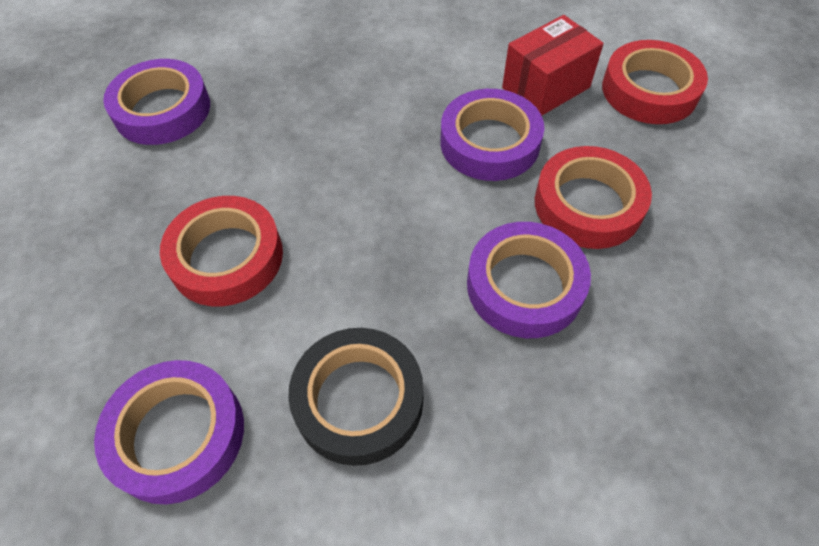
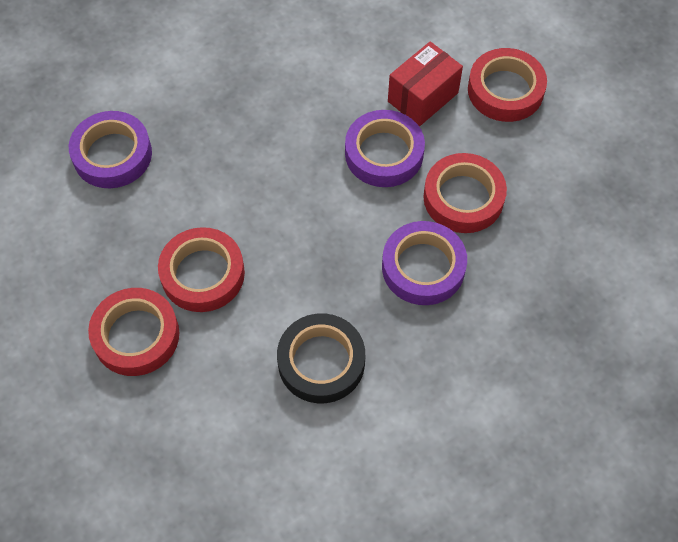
camera: 10 degrees left, 5 degrees up
(113, 326) = (136, 335): none -> red tape
(177, 435) = (205, 401): purple tape -> none

